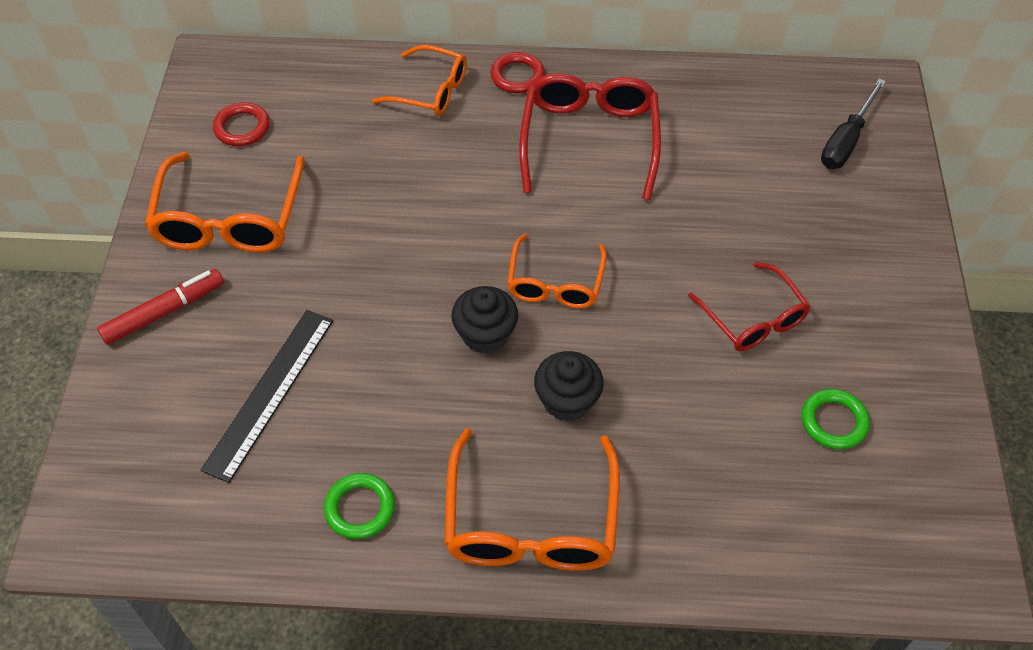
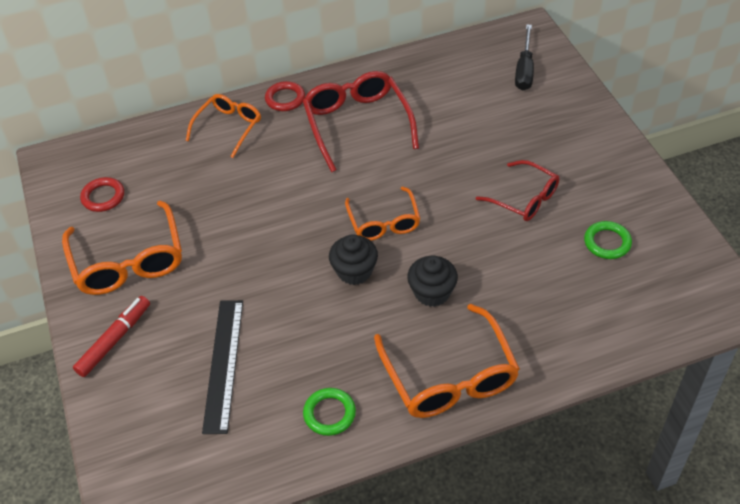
camera: 20 degrees left, 5 degrees down
(430, 90) = (228, 128): orange glasses -> orange glasses turned 60 degrees counterclockwise

